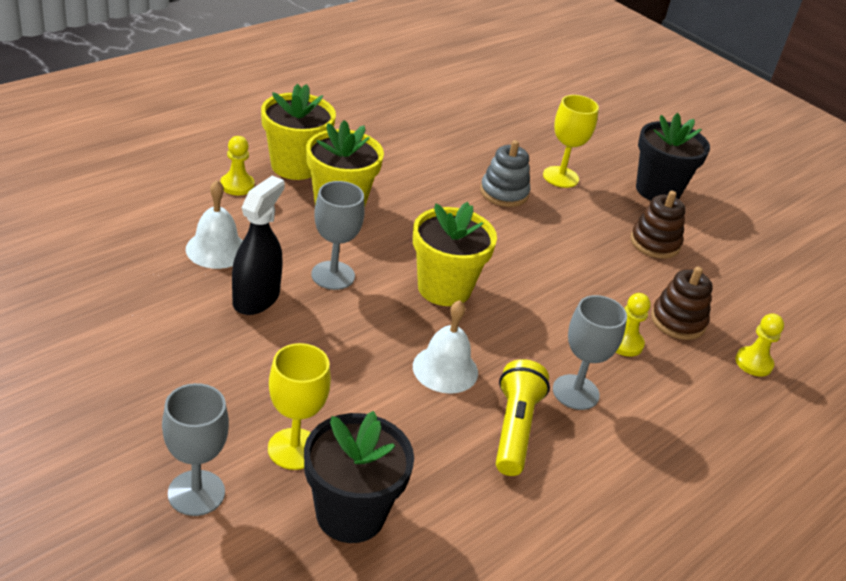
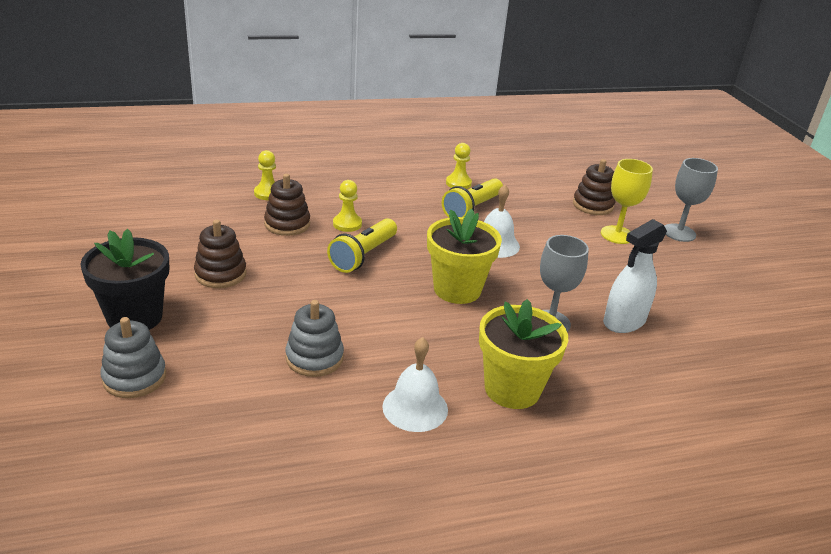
camera: 150 degrees left, 5 degrees down
(216, 249) = (654, 373): white bell -> white bell (415, 407)
(237, 185) = (622, 444): yellow pawn -> yellow pawn (458, 183)
(256, 298) = (624, 321): black spray bottle -> white spray bottle
(295, 166) = (544, 456): yellow flower pot -> none
(350, 514) = (593, 205): black flower pot -> brown stacking toy
(560, 177) = (225, 360): yellow goblet -> none
(565, 302) = (363, 256): none -> yellow flashlight
(575, 392) = (414, 212): grey goblet -> none
(598, 154) = (134, 377): none -> grey stacking toy

